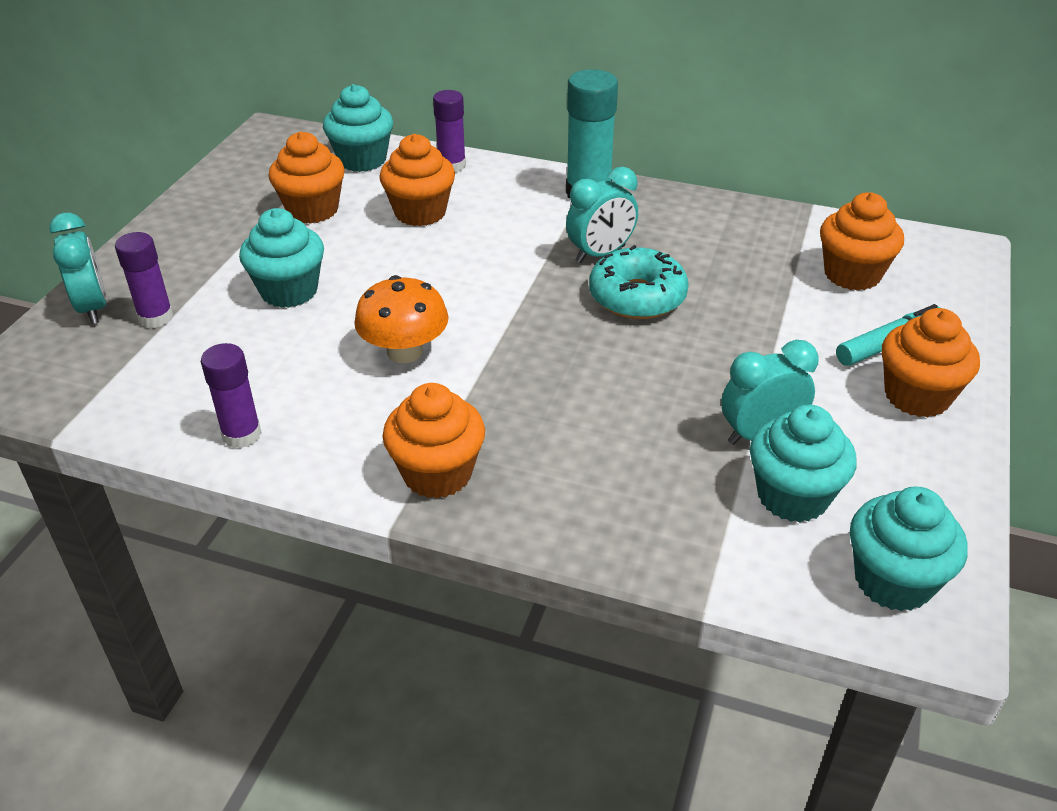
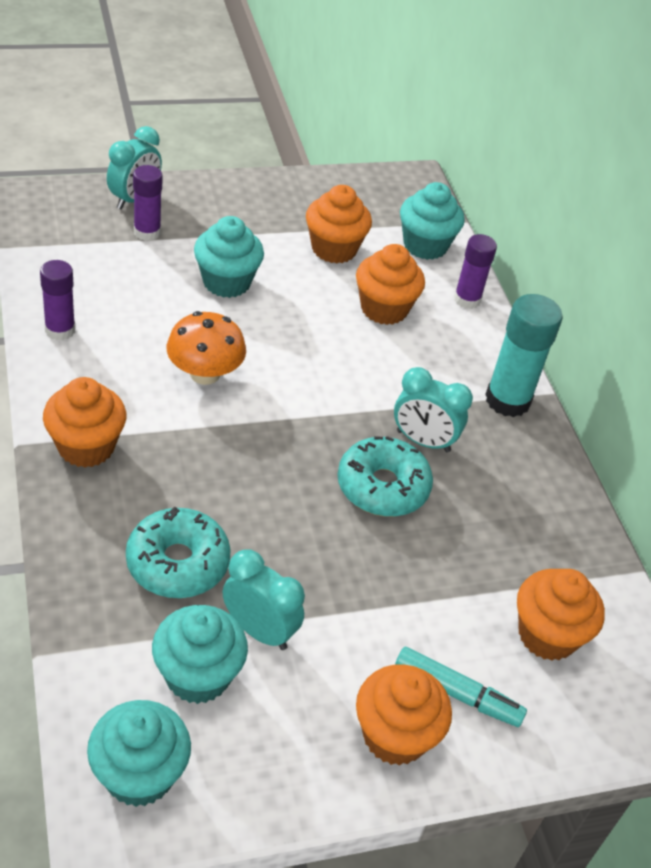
camera: 50 degrees right, 5 degrees up
(644, 460) = (177, 563): none -> turquoise donut

